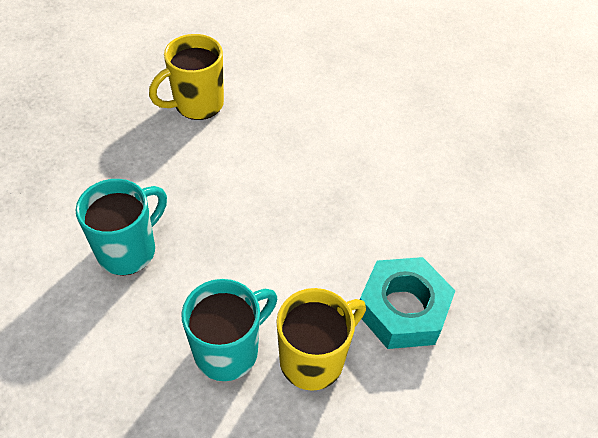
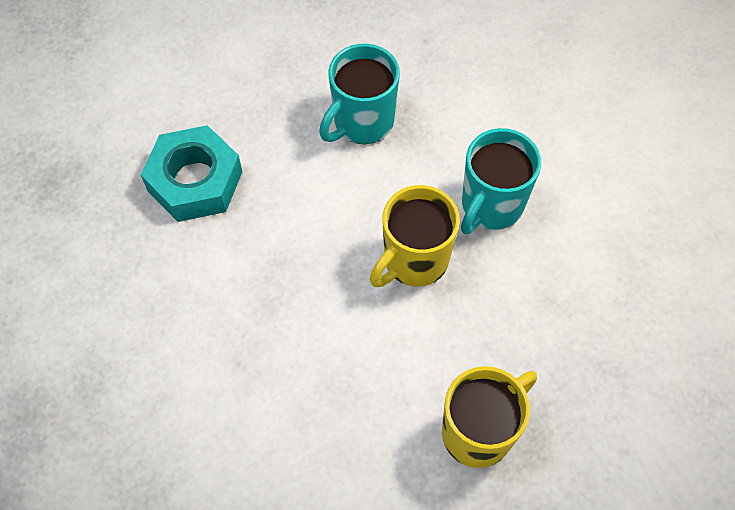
camera: 175 degrees right, 10 degrees up
(314, 359) = (281, 125): yellow mug -> yellow mug (414, 261)

